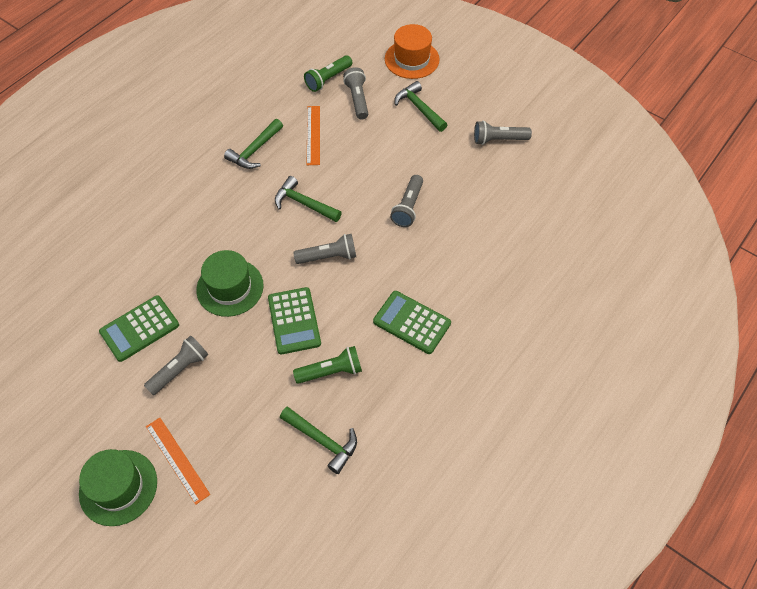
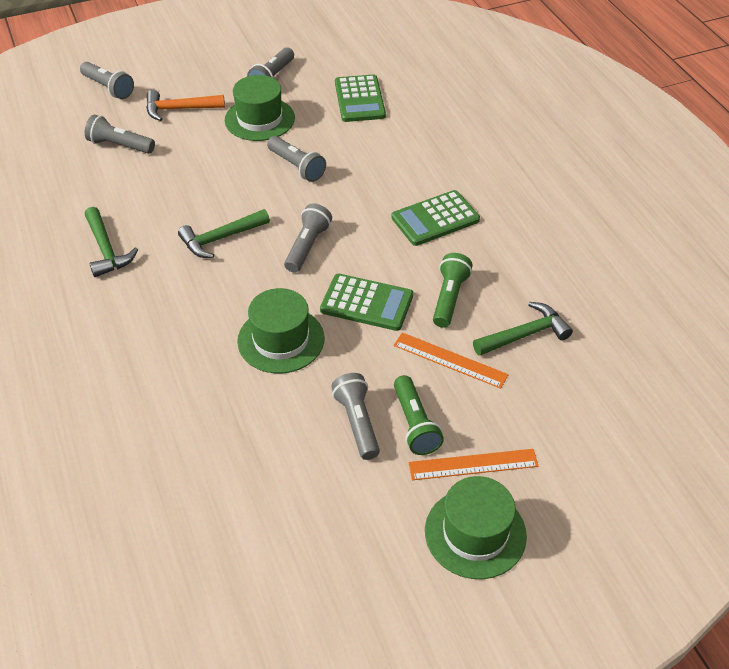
camera: 60 degrees left, 10 degrees down
(139, 328) = (271, 442): green calculator -> green calculator (359, 99)
(313, 135) = (133, 196): orange ruler -> orange ruler (450, 360)
(328, 79) = (67, 155): green flashlight -> green flashlight (415, 424)
(412, 59) = (109, 88): orange hat -> grey flashlight
(419, 108) = (179, 109): green hammer -> orange hammer
(444, 158) = (259, 119): none -> green hat

